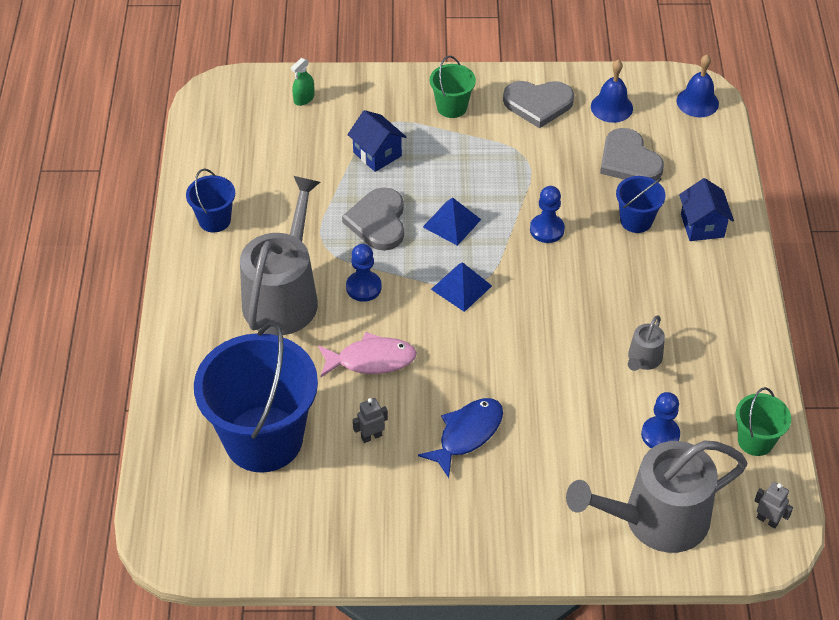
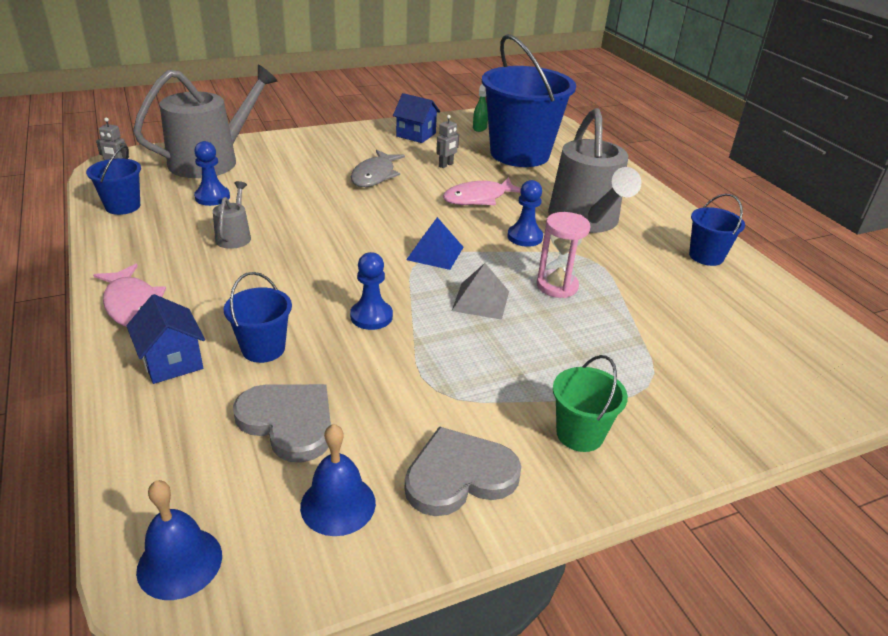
camera: 155 degrees right, 15 degrees down
(304, 98) = (770, 392): green spray bottle -> green spray bottle (479, 128)
(377, 154) = (618, 349): blue house -> blue house (416, 135)
(378, 221) = (557, 286): grey heart -> pink hourglass
(451, 223) = (481, 301): blue pyramid -> grey pyramid
(467, 434) = (375, 175): blue fish -> grey fish
(734, 290) = (133, 305): none -> pink fish
(755, 440) = (123, 206): green bucket -> blue bucket

